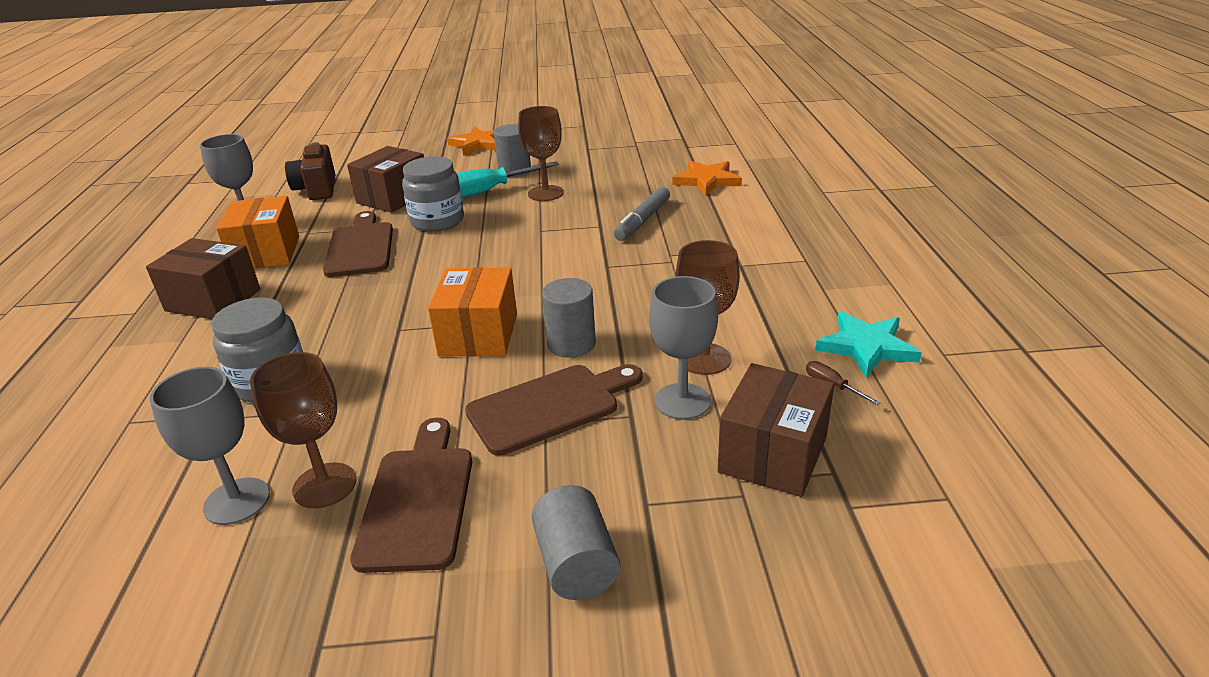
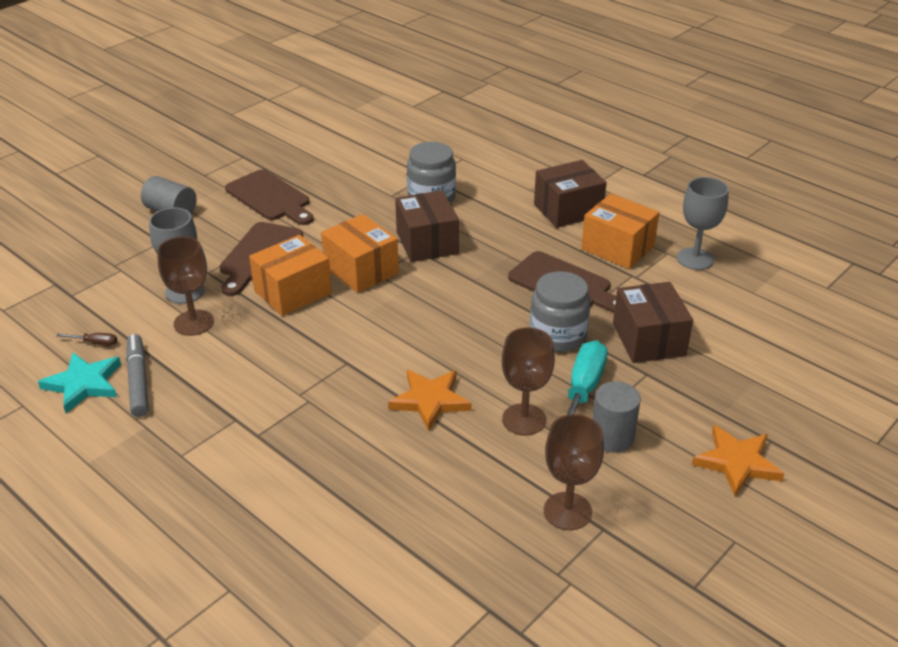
camera: 135 degrees right, 5 degrees up
(237, 501) = (350, 164): grey goblet -> none
(317, 189) = (733, 313): brown camera -> none
(324, 485) = (321, 183): brown goblet -> brown goblet (567, 511)
(571, 344) = (293, 292): grey cylinder -> orange box
(642, 221) = (380, 430): grey marker -> grey marker (138, 381)
(707, 180) = (384, 537): orange star -> orange star (430, 400)
(773, 454) = (110, 289): brown box -> brown box (427, 243)

